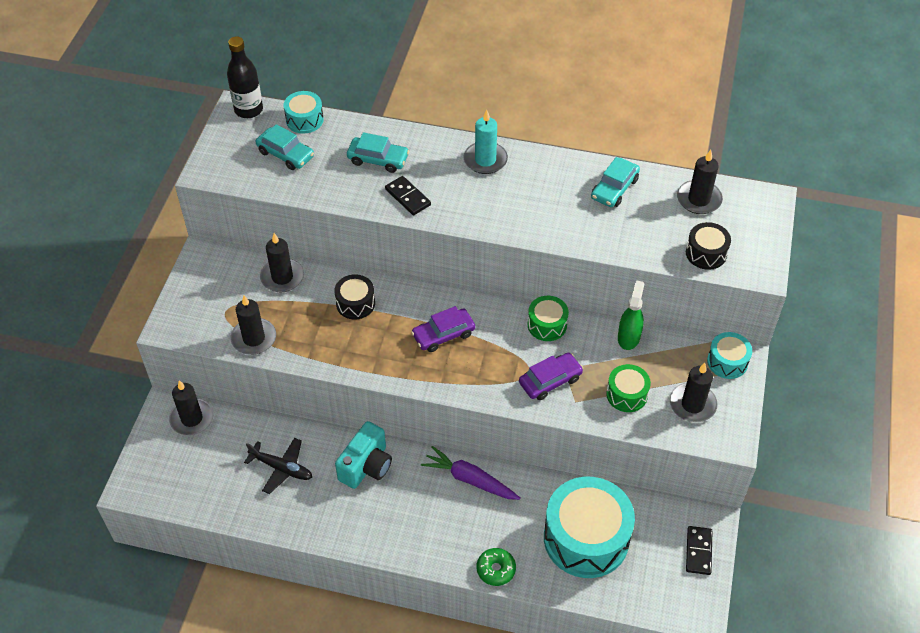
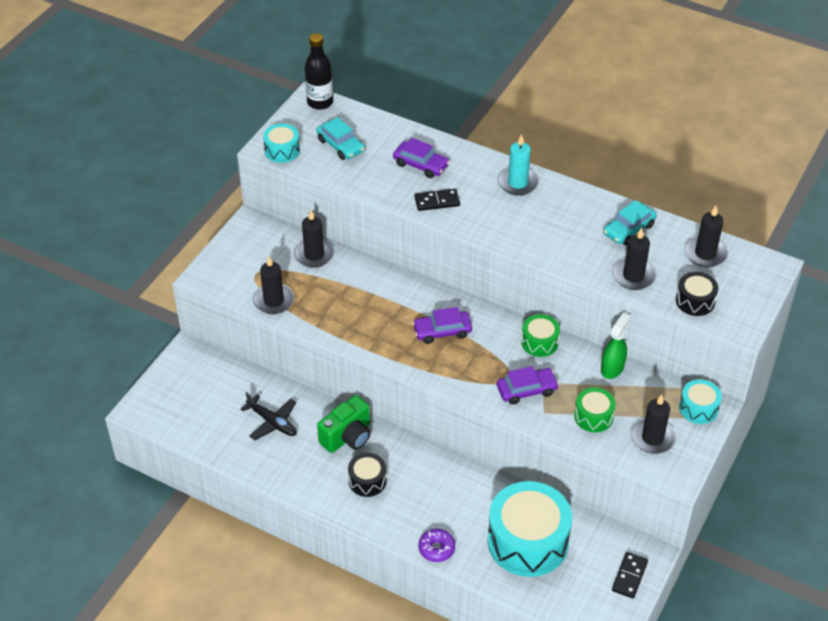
camera: 15 degrees right, 5 degrees down
(192, 418) = (206, 364): black candle -> black candle (633, 276)
(304, 120) = (366, 119): turquoise drum -> turquoise drum (282, 150)
(355, 303) = (372, 289): black drum -> black drum (367, 481)
(366, 466) = (347, 437): turquoise camera -> green camera
(378, 159) = (421, 165): turquoise car -> purple car
(407, 197) = (437, 201): black domino -> black domino turned 75 degrees counterclockwise
(470, 479) = (437, 468): purple carrot -> none
(496, 569) = (436, 549): green donut -> purple donut

